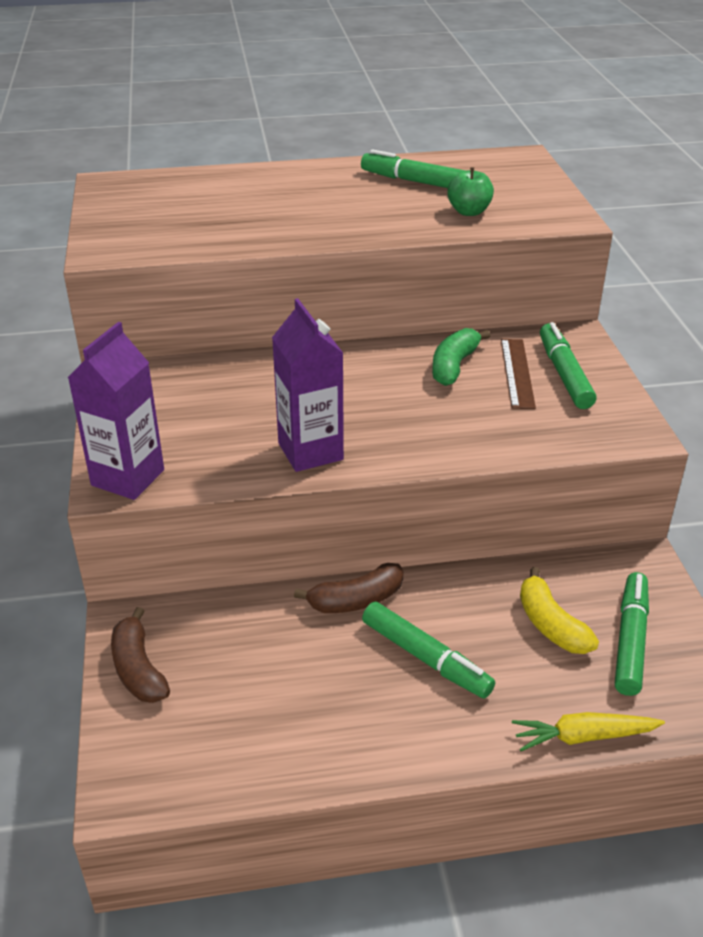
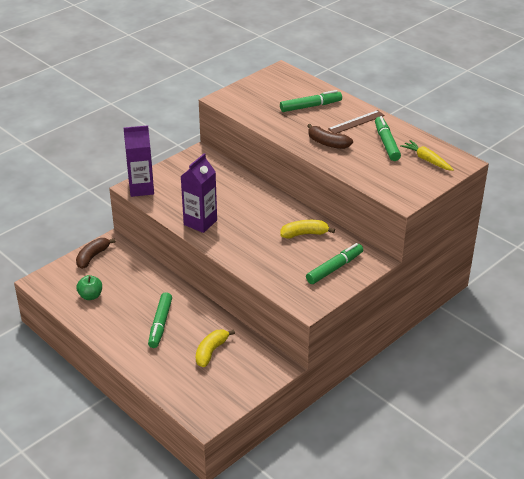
camera: 55 degrees right, 0 degrees up
(356, 600) = (175, 292): brown banana -> brown banana (327, 143)
(454, 366) = (304, 234): green banana -> yellow banana
(469, 212) = (373, 169): green apple -> green apple (90, 296)
(517, 373) = (319, 254): brown ruler -> brown ruler (356, 122)
(583, 737) = (155, 382): yellow carrot -> yellow carrot (426, 160)
(630, 640) = (223, 378): green marker -> green marker (310, 106)

